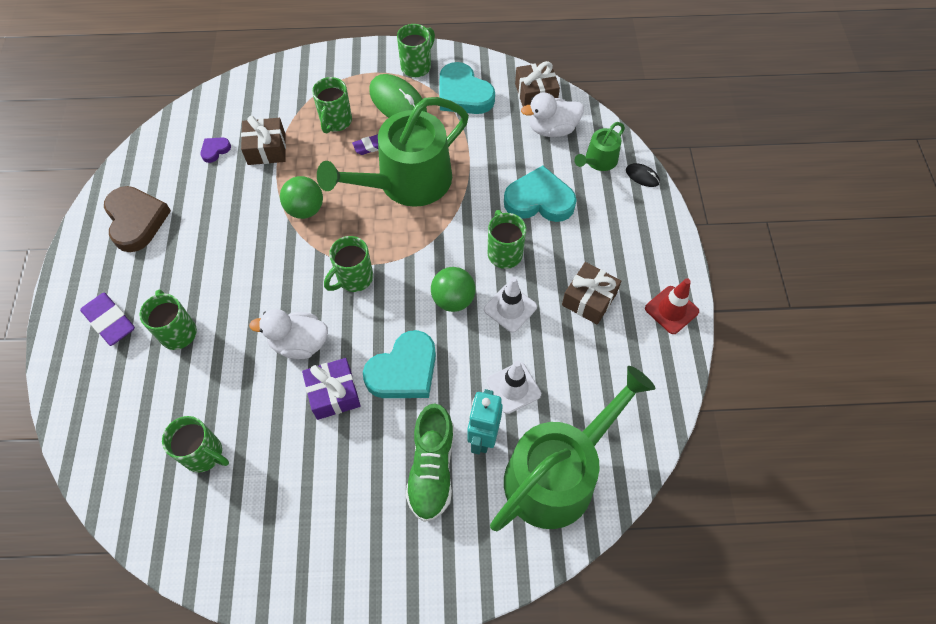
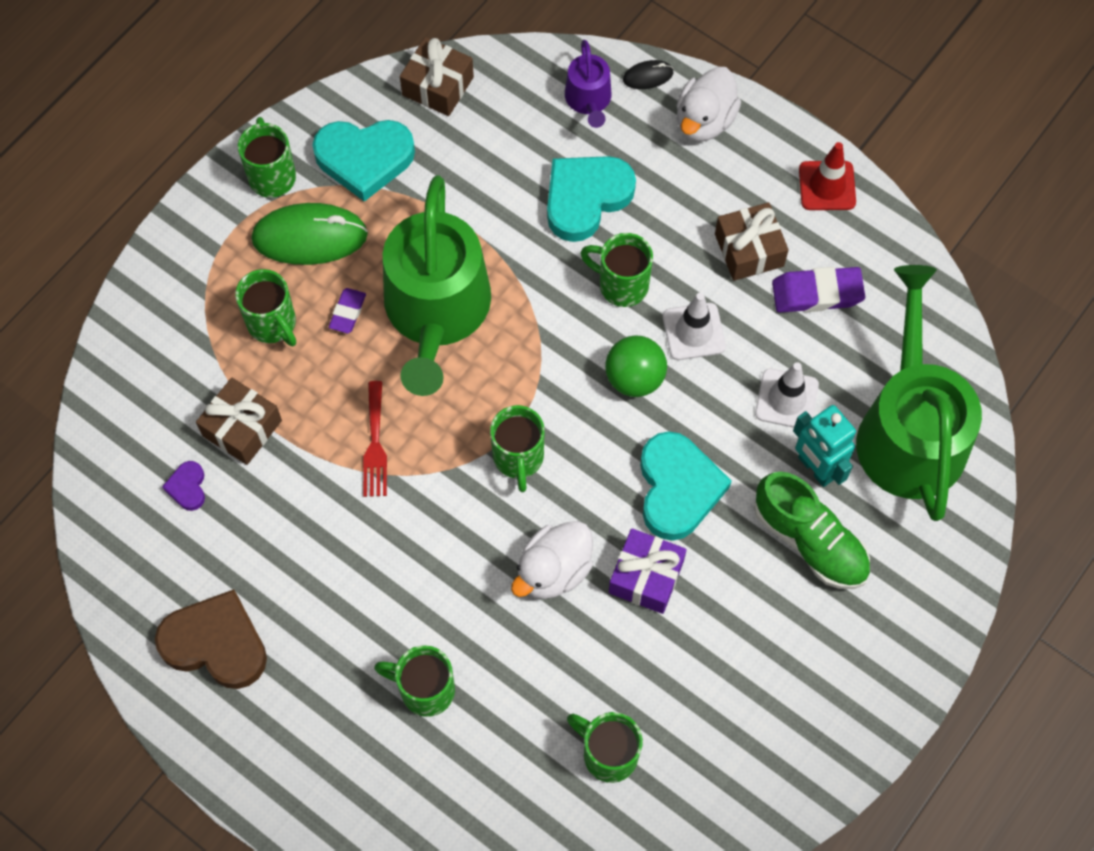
camera: 50 degrees left, 5 degrees up
(110, 321) = (343, 757): purple eraser -> purple eraser (817, 293)
(204, 454) = (608, 754): green mug -> green mug turned 120 degrees counterclockwise
(305, 209) = (375, 445): green ball -> red fork
(552, 129) = (503, 110): white duck -> white duck (704, 121)
(598, 160) = (589, 100): green watering can -> purple watering can

